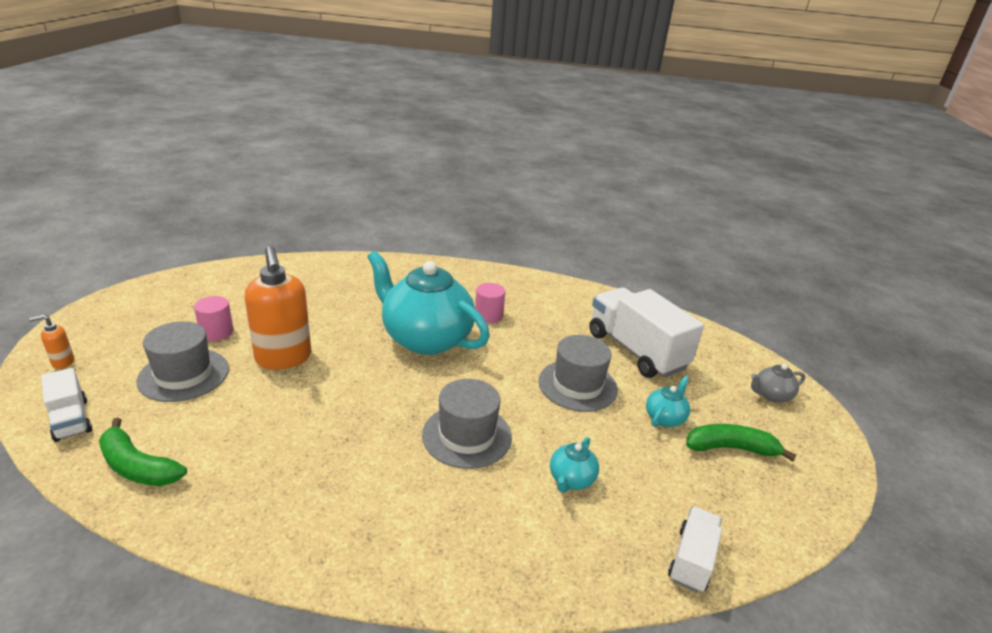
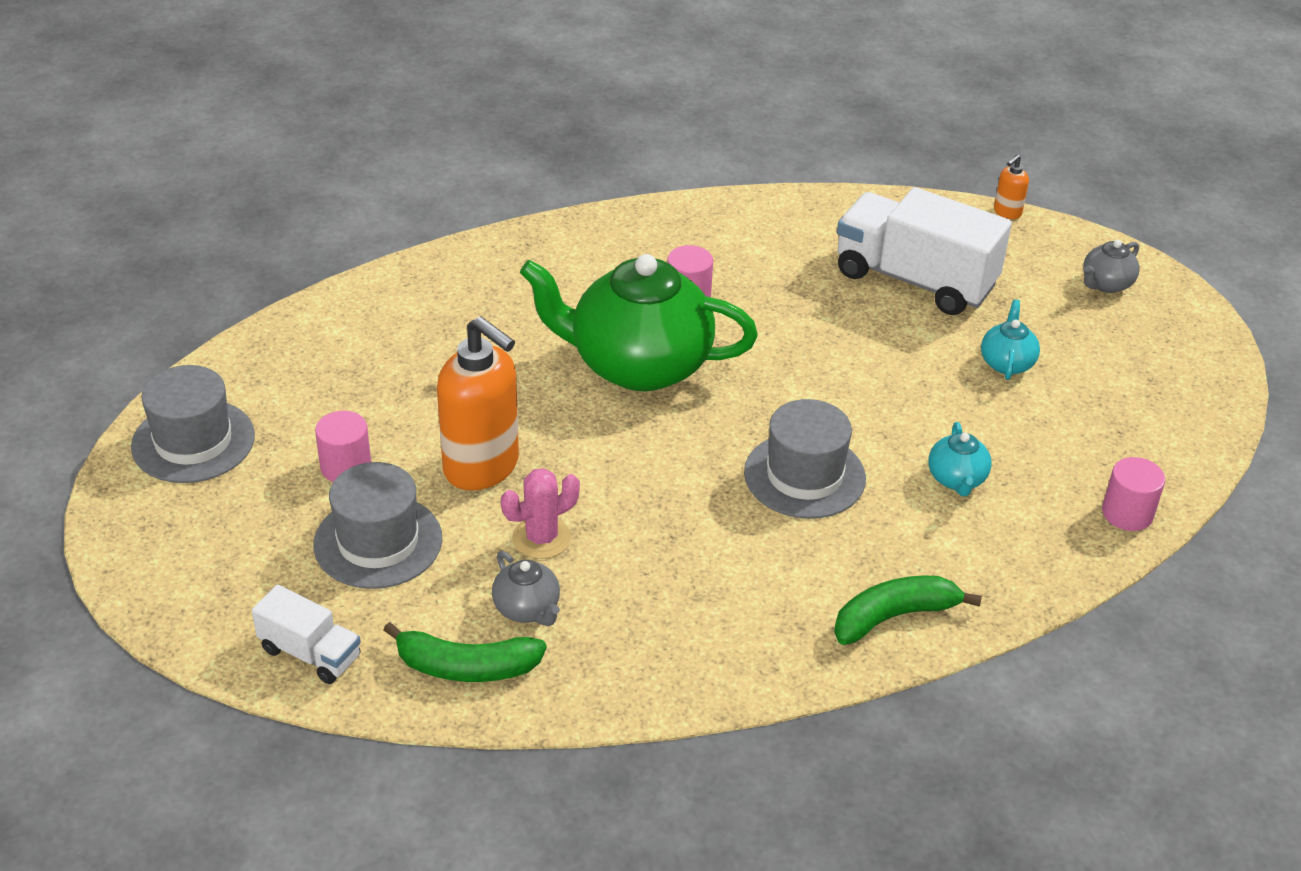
camera: 25 degrees left, 10 degrees up
(63, 362) = (190, 592): orange soap dispenser -> orange soap dispenser (1007, 212)
(214, 446) = (527, 609): none -> grey teapot
(270, 408) = (541, 538): none -> pink cactus
(425, 338) = (637, 365): turquoise teapot -> green teapot
(577, 385) = (879, 358): grey hat -> grey hat (193, 441)
(691, 560) = (1127, 513): white truck -> pink cylinder
(731, 448) = (1098, 373): green banana -> green banana (894, 616)

